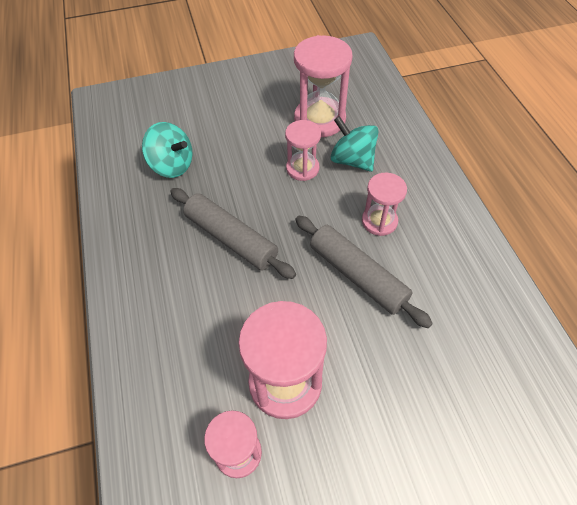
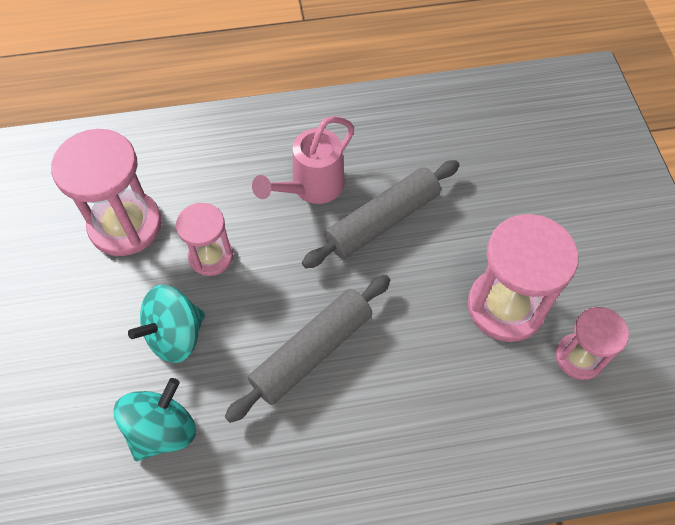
camera: 85 degrees left, 5 degrees up
(352, 160) = (210, 199): turquoise spinning top -> turquoise spinning top (175, 335)
(379, 221) = (312, 187): pink hourglass -> pink watering can

